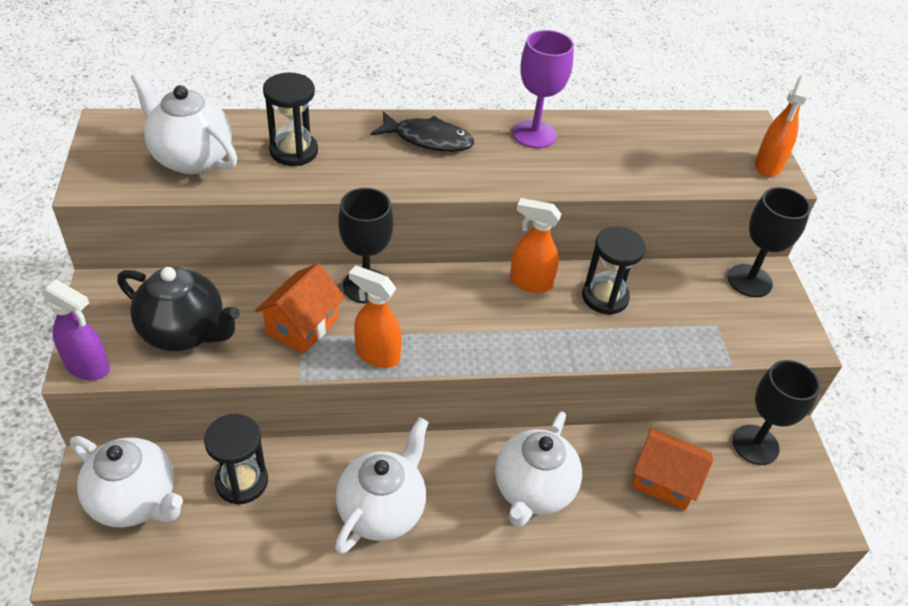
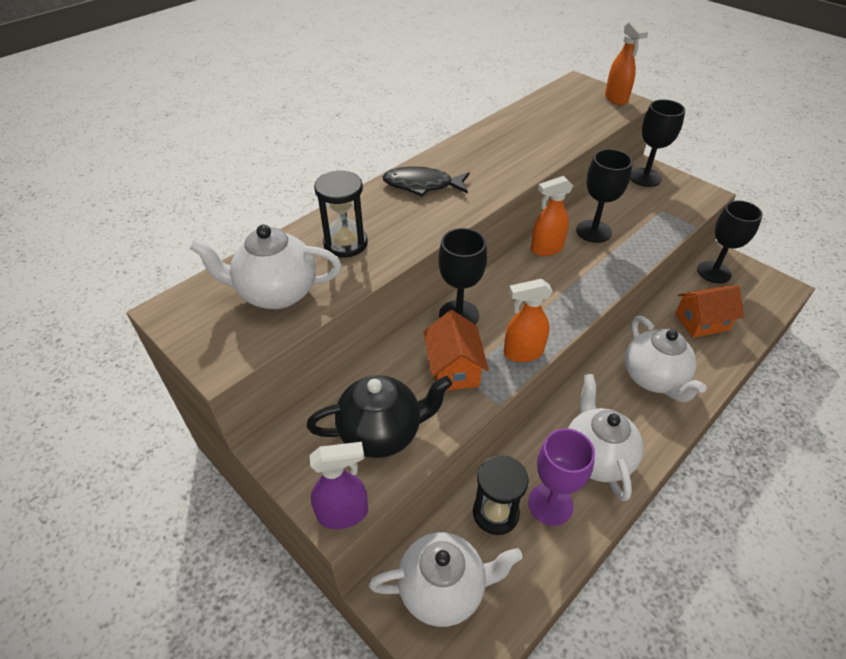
camera: 35 degrees left, 0 degrees up
(428, 139) = (422, 185): black fish -> black fish turned 150 degrees counterclockwise
(534, 134) = (479, 147): purple goblet -> purple goblet (550, 504)
(605, 297) = (593, 231): black hourglass -> black goblet

